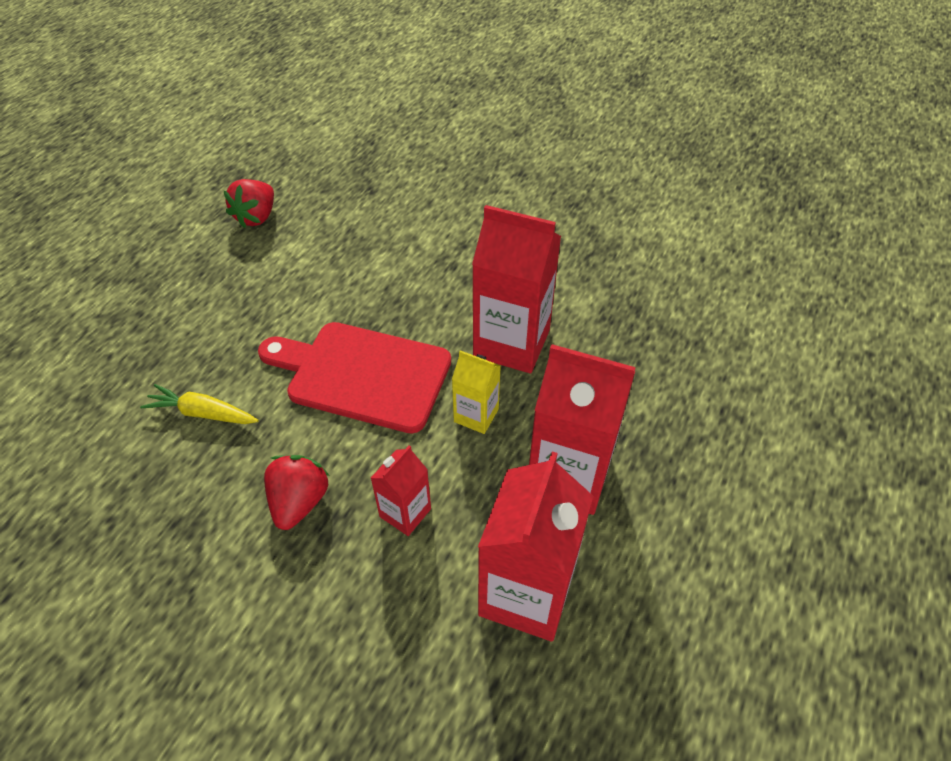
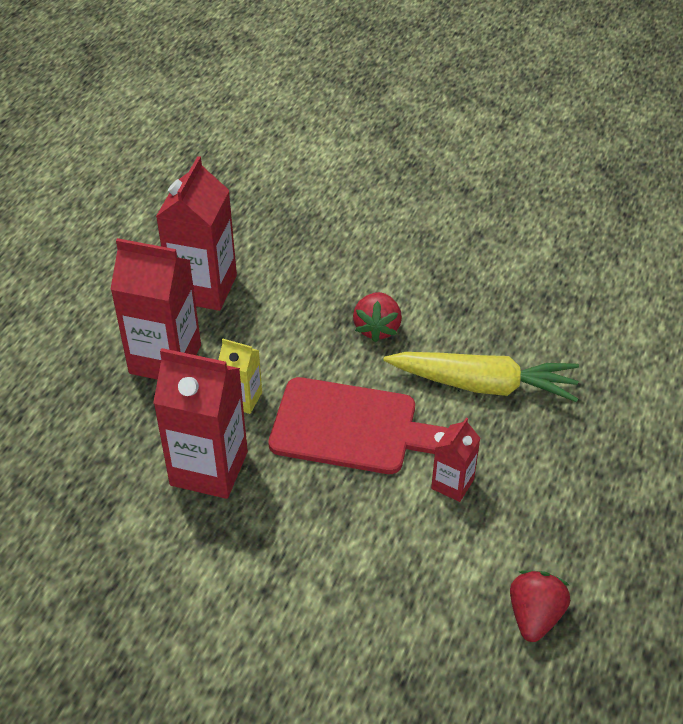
camera: 175 degrees right, 5 degrees down
(202, 413) = (483, 385): yellow carrot -> yellow carrot, size x1.83
(405, 512) = (294, 327): red carton -> red carton (452, 484)

